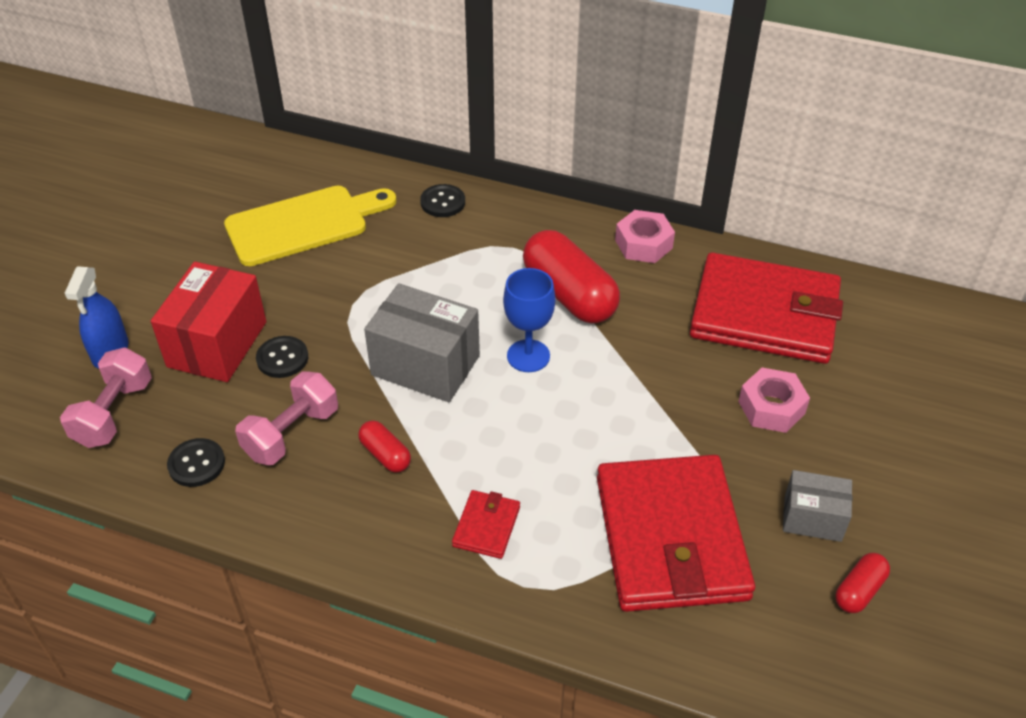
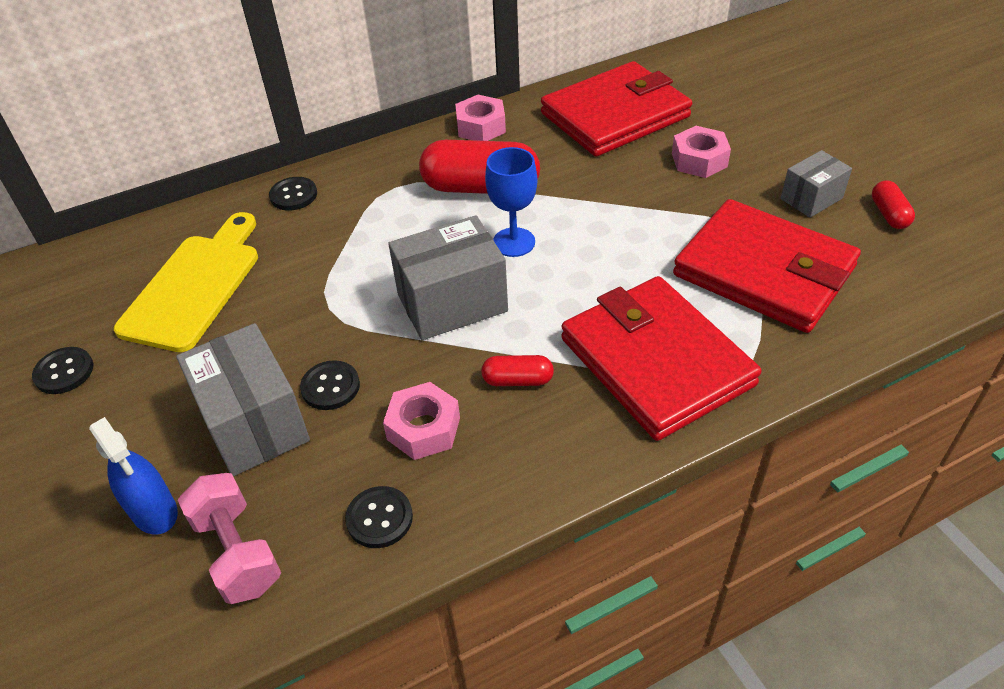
camera: 45 degrees left, 0 degrees up
(175, 226) = (64, 372): none -> black button
(217, 344) = (254, 423): red box -> grey box
(291, 433) = (424, 428): pink dumbbell -> pink nut
(486, 526) = (656, 362): red wallet -> red wallet, size x2.44

